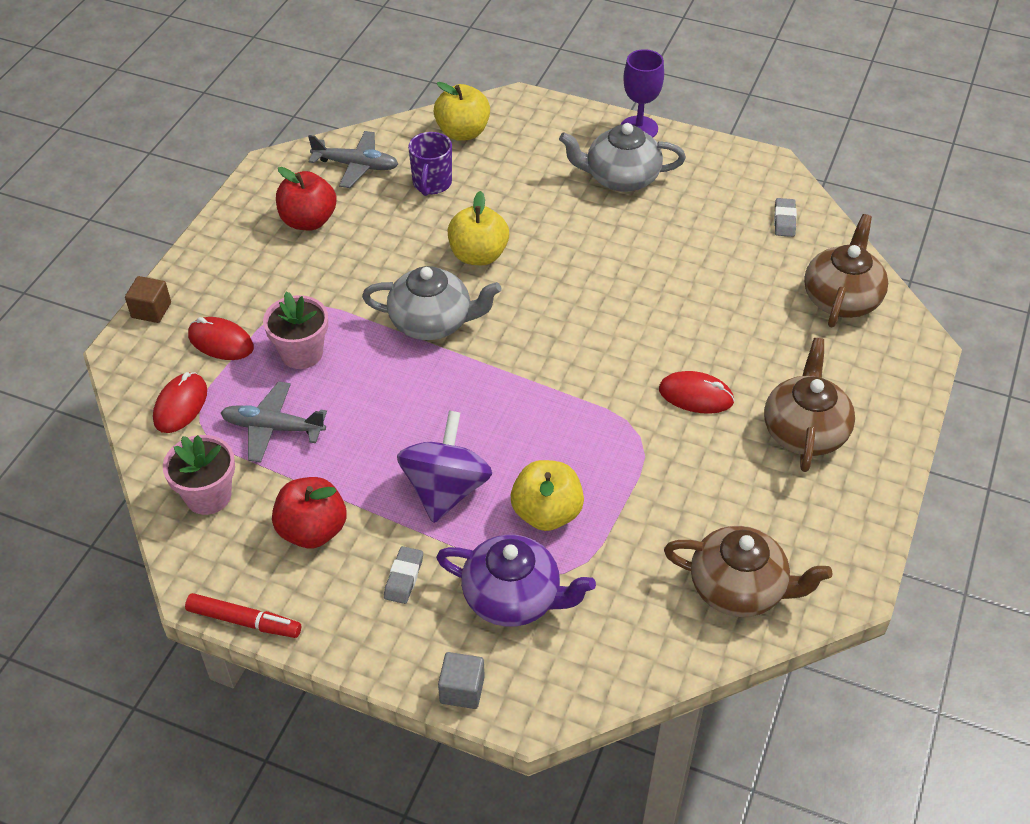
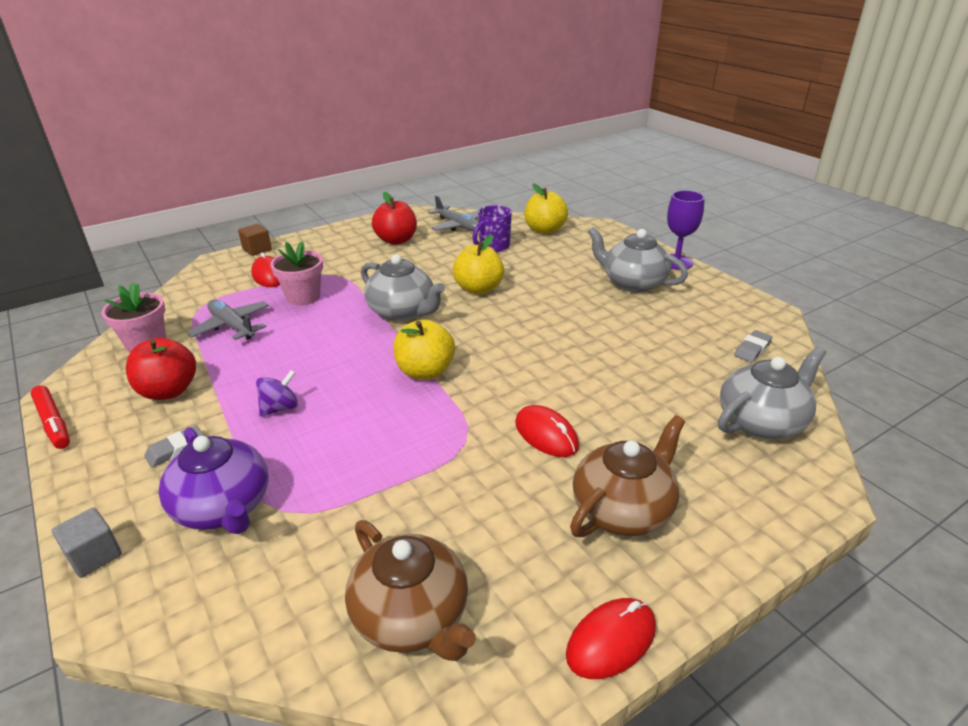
camera: 35 degrees right, 15 degrees down
(180, 405) = (204, 295): red mouse -> red mouse (611, 640)
(445, 490) = (280, 408): purple spinning top -> purple spinning top, size x0.53
(546, 513) = (327, 459): yellow apple -> yellow apple (425, 372)
(841, 298) = (762, 421): brown teapot -> grey teapot

